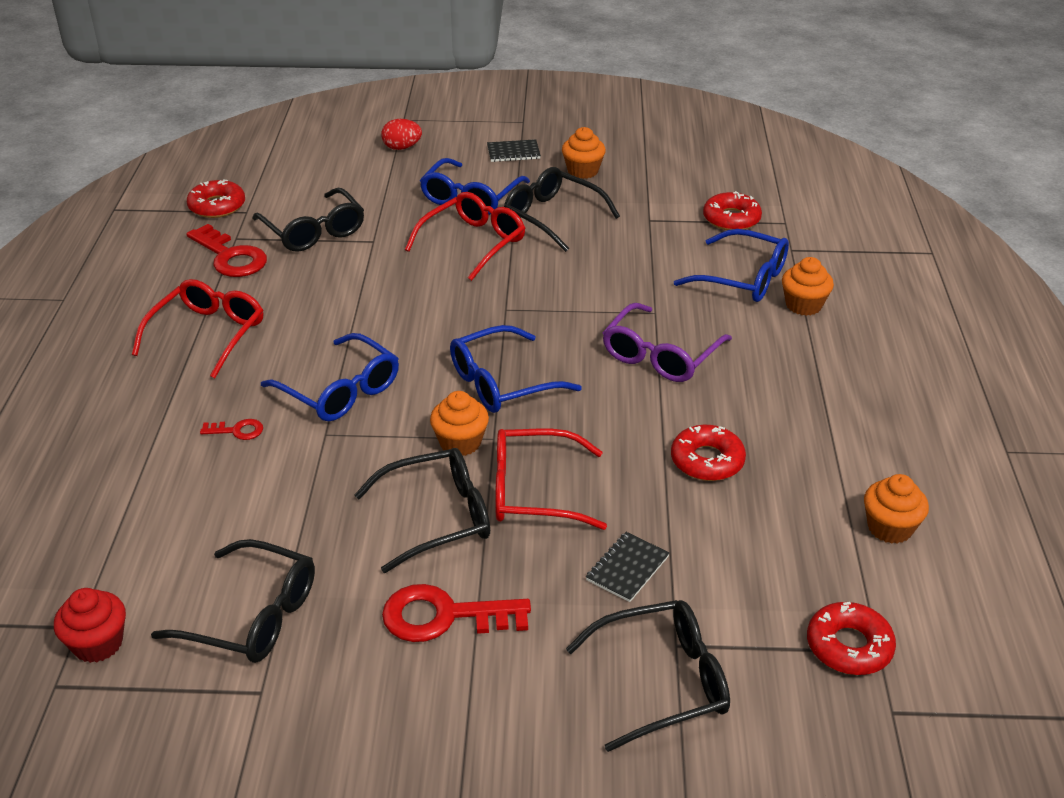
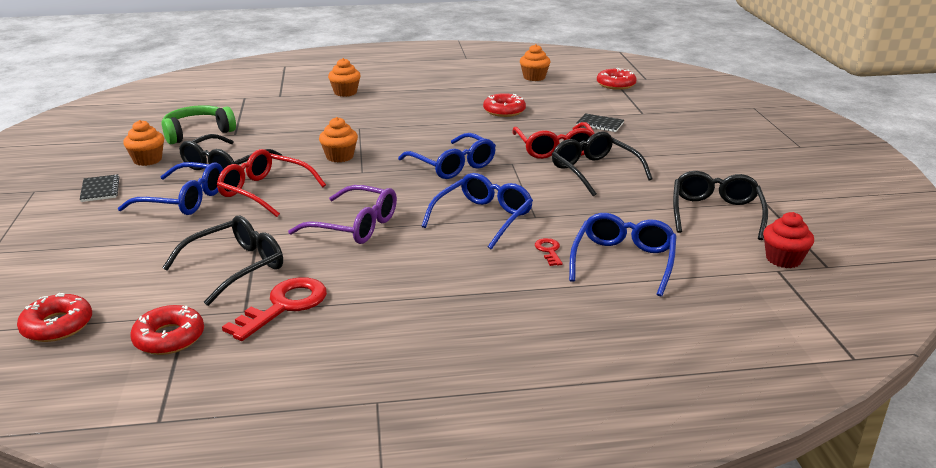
camera: 100 degrees left, 10 degrees down
(207, 334) = (424, 291): red glasses -> none
(402, 147) = (64, 244): red egg -> none
(444, 616) = (669, 162): red key -> none
(460, 442) = (521, 172): orange cupcake -> orange cupcake (340, 157)
(659, 195) = (197, 132): none -> green headphones
(660, 355) = (407, 124): purple glasses -> purple glasses (354, 226)
(662, 682) = (667, 114): black glasses -> none
(731, 219) = (237, 111): red donut -> red donut (57, 326)
(742, 278) = (315, 107): blue glasses -> blue glasses (623, 261)

